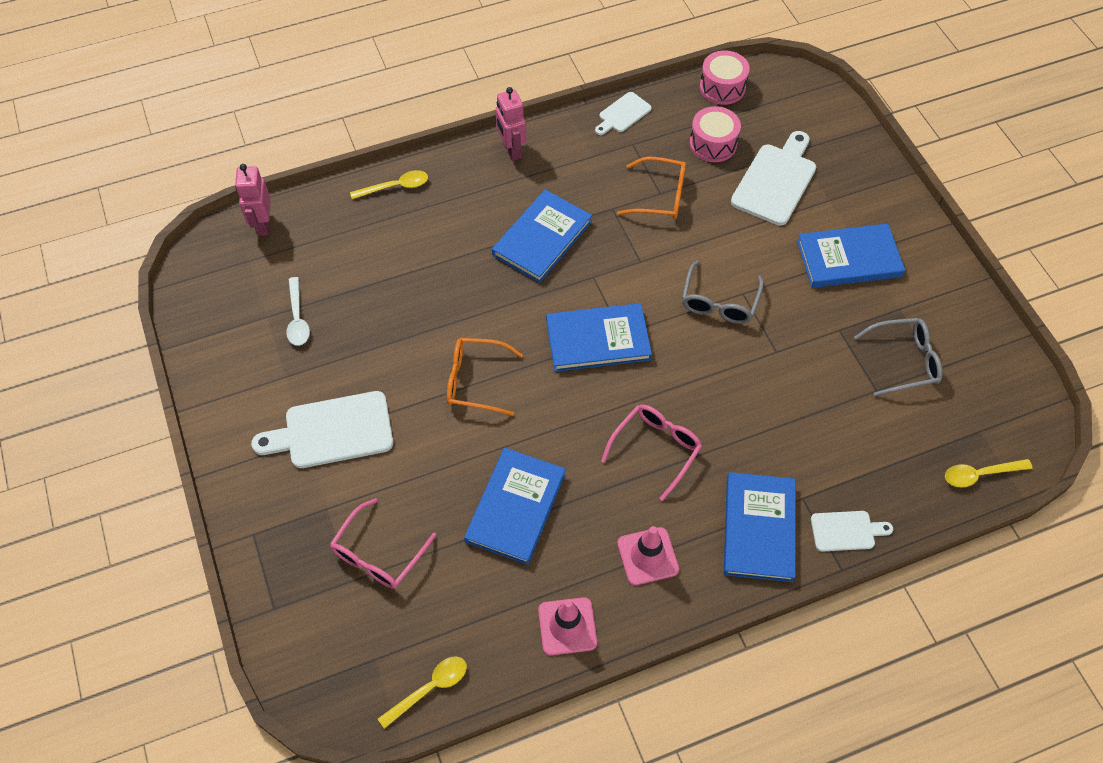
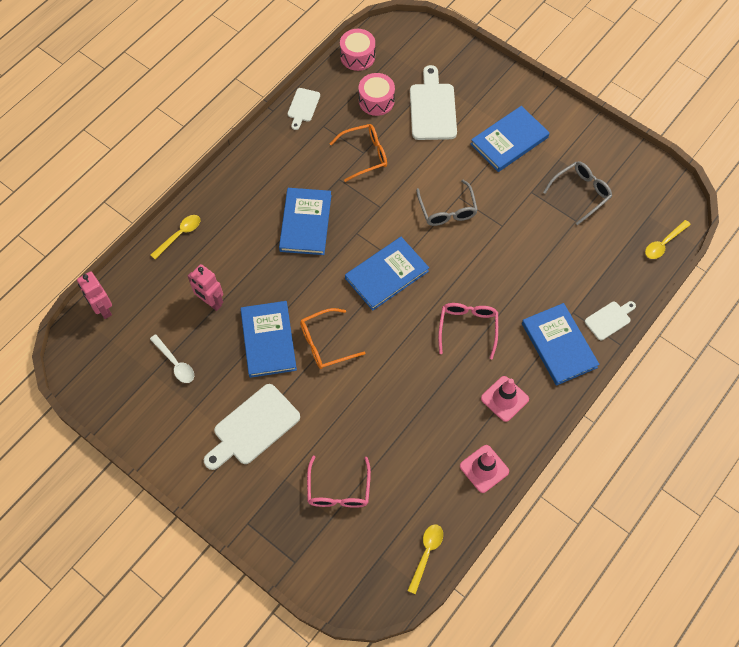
camera: 30 degrees left, 5 degrees up
(511, 150) = (243, 169): pink robot -> pink robot (211, 302)
(516, 507) = (405, 412): blue book -> blue book (268, 340)

